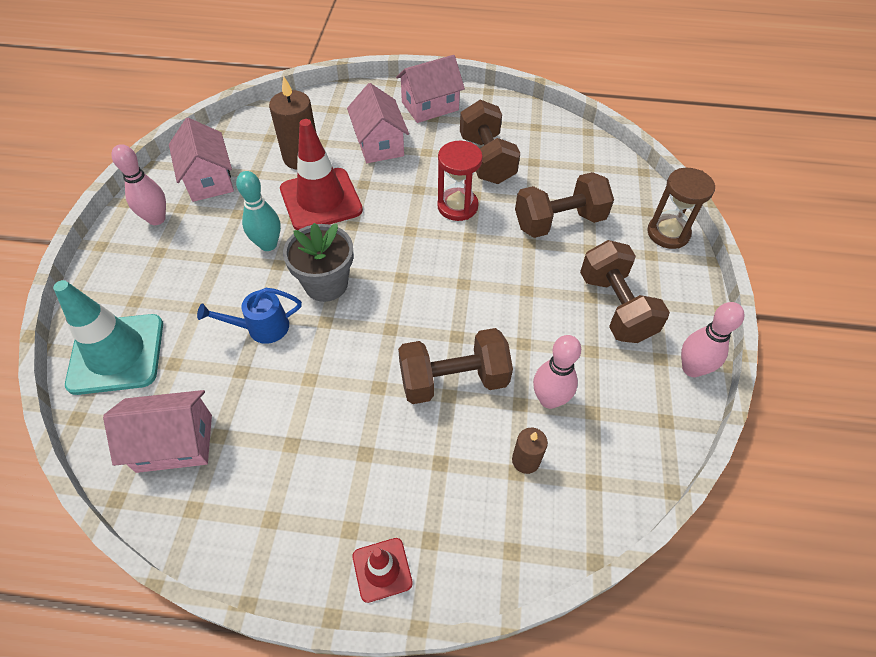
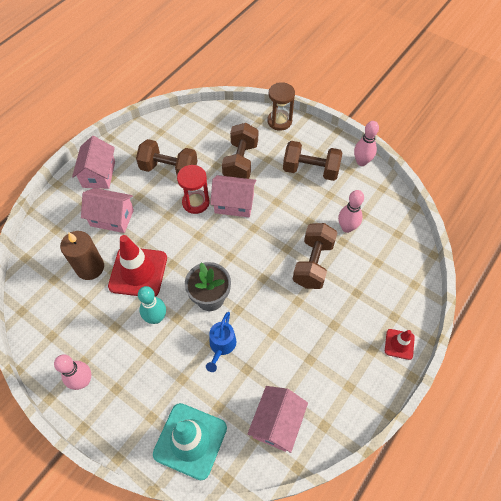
camera: 60 degrees left, 5 degrees up
(209, 179) = (68, 333): pink house -> pink house (234, 203)
(525, 460) = (374, 255): brown candle -> none

